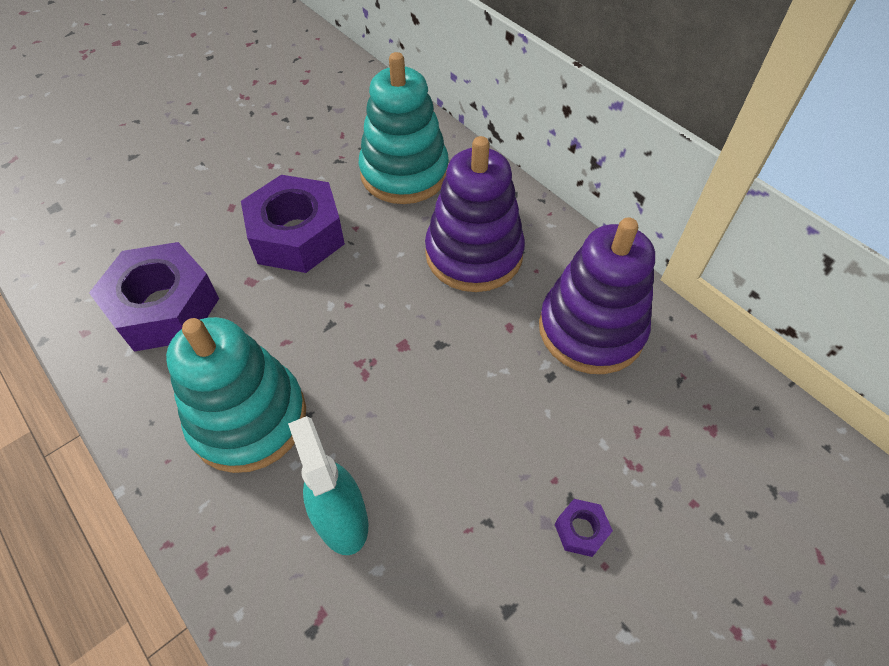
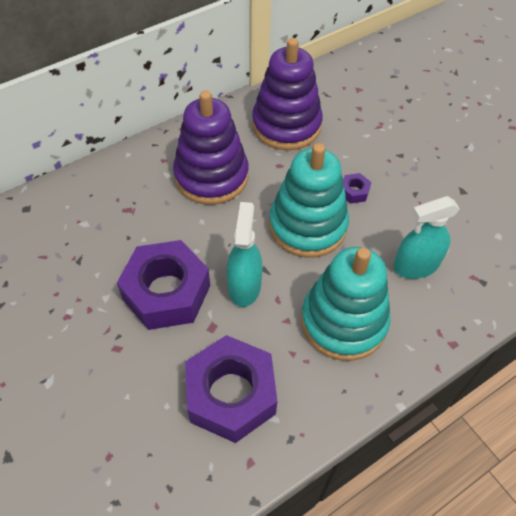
camera: 85 degrees left, 0 degrees up
(305, 305) = (244, 286): none -> turquoise spray bottle
(404, 173) = (111, 212): turquoise stacking toy -> turquoise stacking toy (307, 226)
(581, 530) = (418, 154): purple nut -> purple nut (354, 192)

